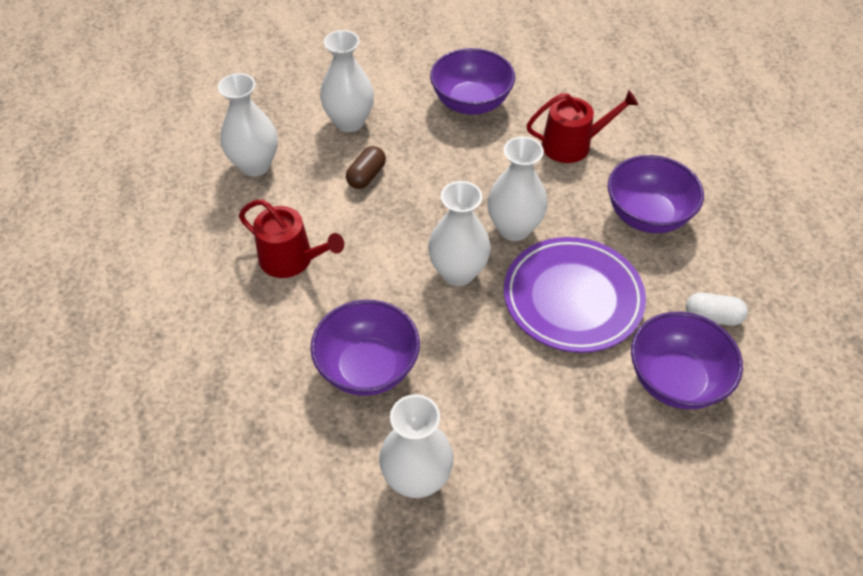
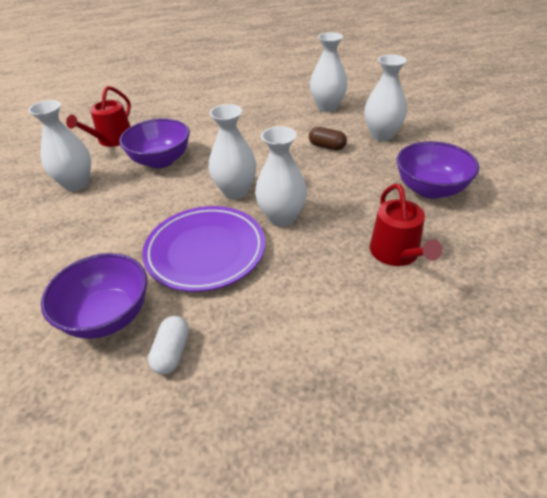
camera: 90 degrees right, 10 degrees down
(292, 259) = (248, 127): red watering can -> red watering can (112, 140)
(647, 215) = (307, 307): purple bowl -> none

